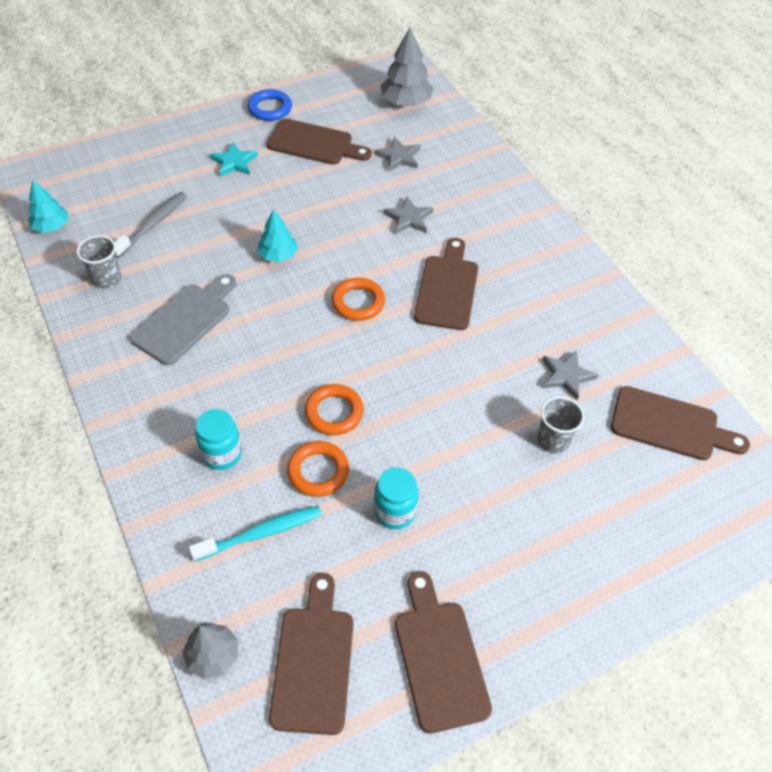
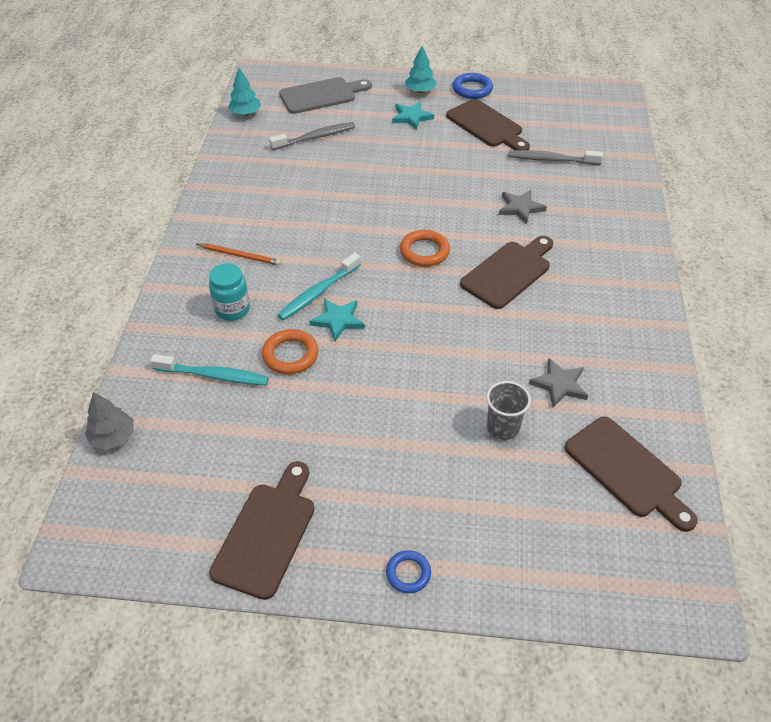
camera: 35 degrees right, 5 degrees down
(106, 279) = (253, 161): grey cup -> none
(181, 392) = (240, 255): none -> orange pencil
(185, 320) = (283, 210): grey cutting board -> grey cutting board (321, 95)
(278, 255) = (390, 193): turquoise tree -> turquoise tree (420, 91)
(292, 393) = (318, 292): none -> turquoise toothbrush
(313, 661) = (175, 481): brown cutting board -> none
(334, 412) = (338, 320): orange ring -> turquoise star
(395, 511) = (323, 412): turquoise jar -> none
(398, 157) = (551, 159): grey star -> grey toothbrush
(406, 102) = (593, 121): grey tree -> none
(581, 617) = (408, 573): none -> blue ring

